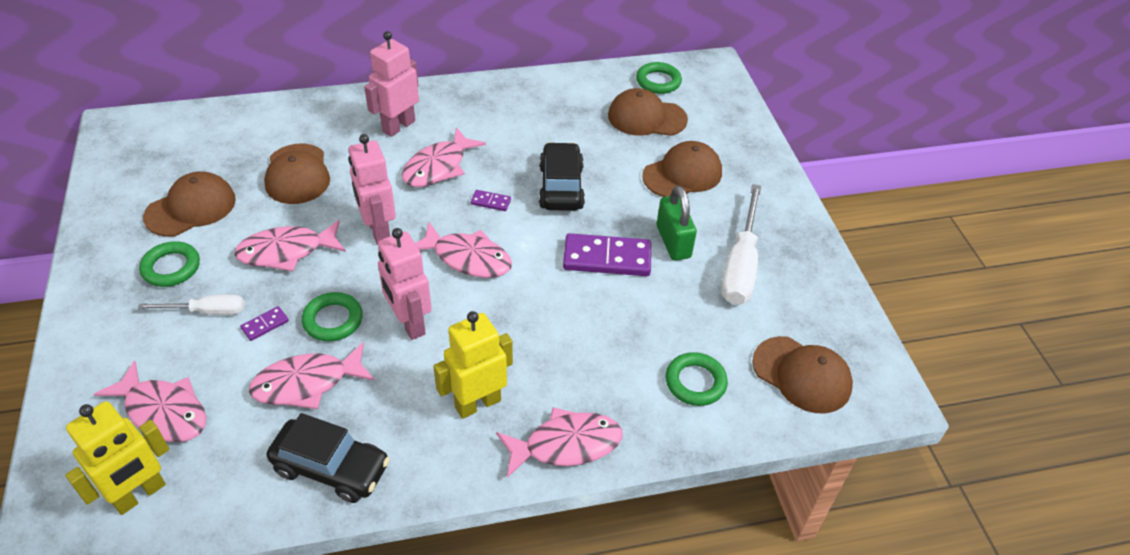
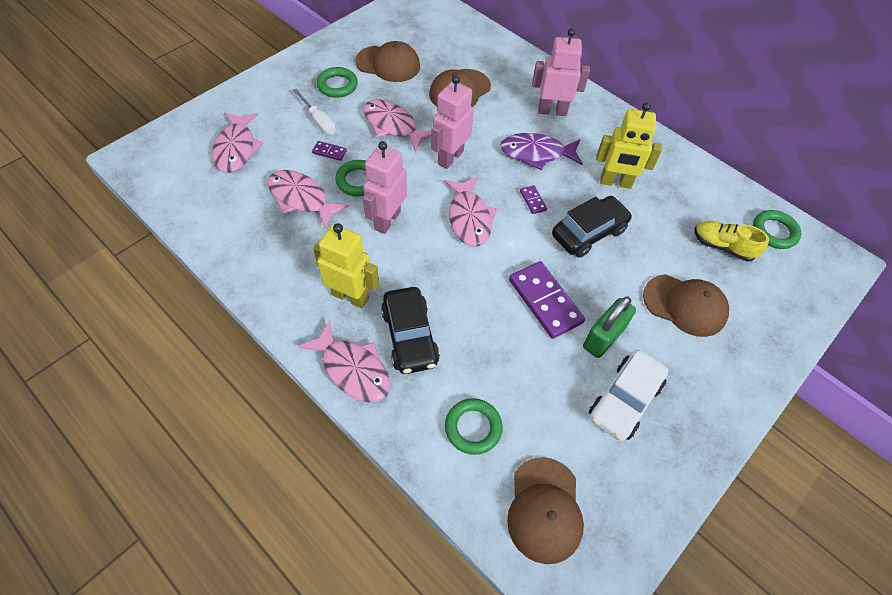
camera: 55 degrees right, 10 degrees up
(140, 495) = (177, 175): yellow robot -> yellow robot (615, 182)
(331, 468) = (248, 249): black car -> black car (410, 337)
(438, 167) = (536, 153): pink fish -> purple fish
(646, 117) = (722, 247): brown cap -> yellow shoe
(740, 265) = (624, 400): white screwdriver -> white car

